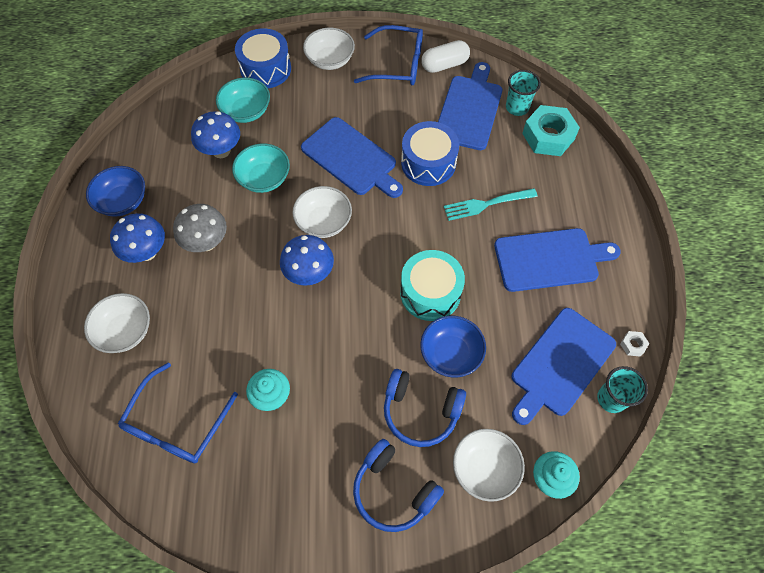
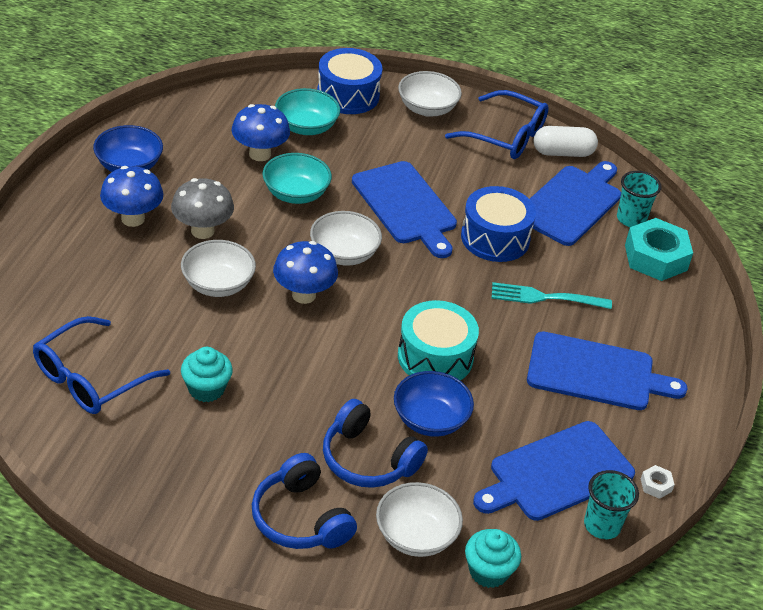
camera: 15 degrees right, 20 degrees down
(125, 331) = (76, 280): white bowl -> white bowl (218, 284)

